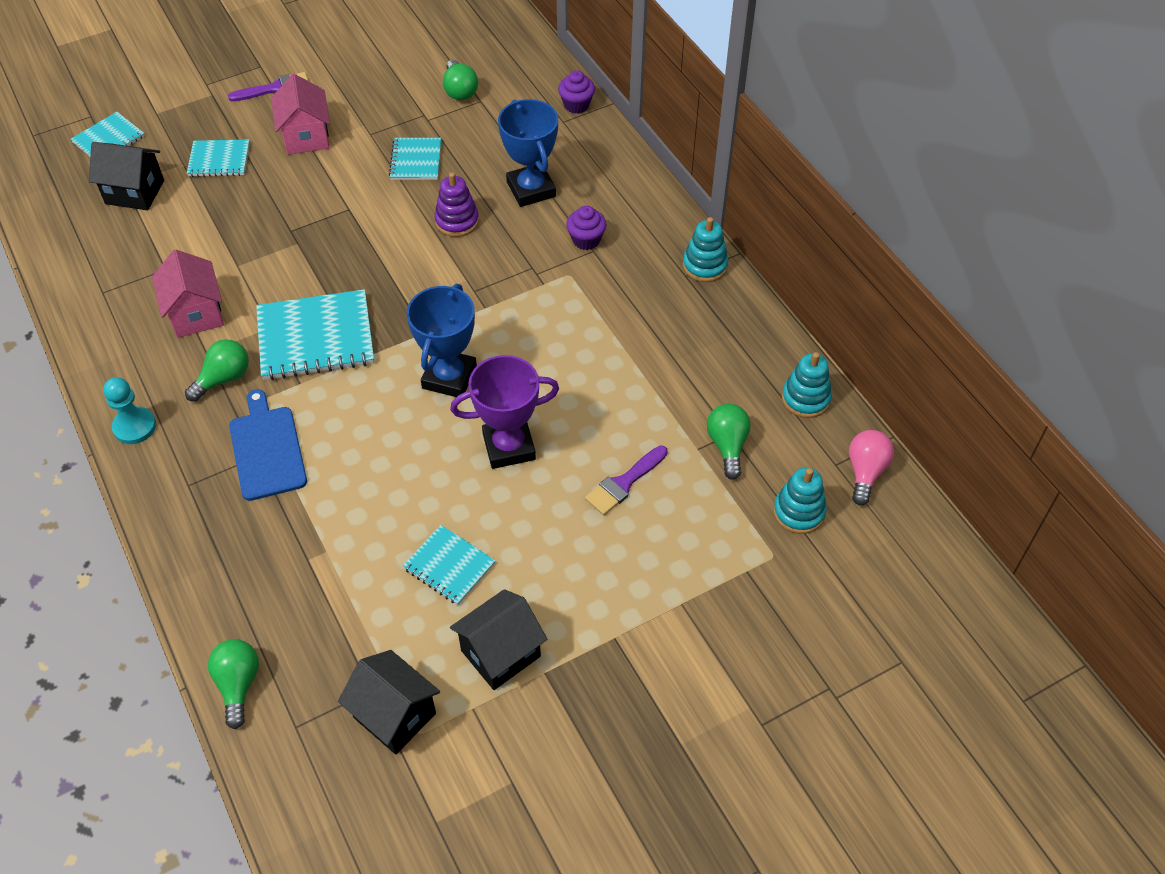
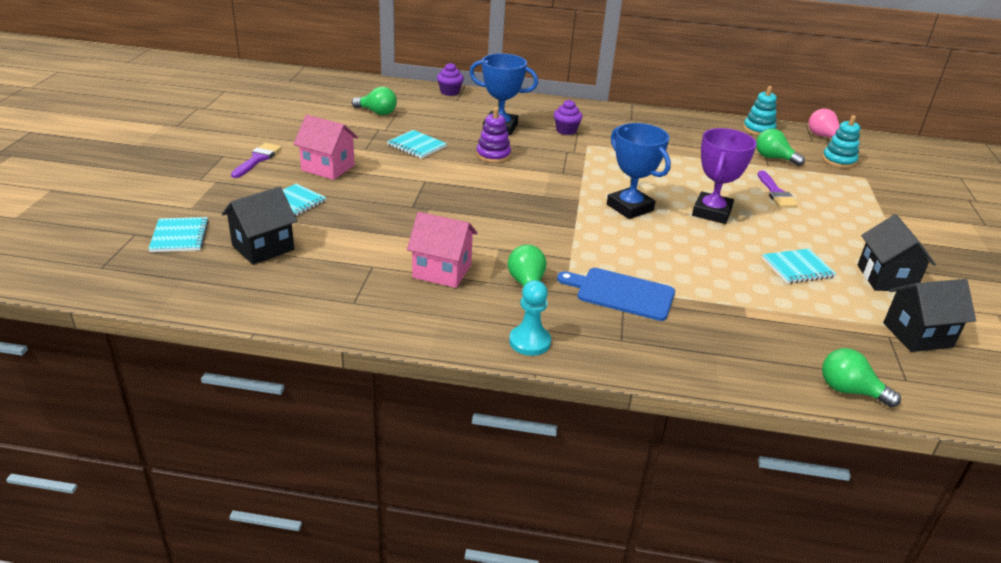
camera: 55 degrees left, 20 degrees down
(315, 338) = (533, 236): turquoise notebook -> none
(705, 265) = (630, 113): turquoise stacking toy -> none

